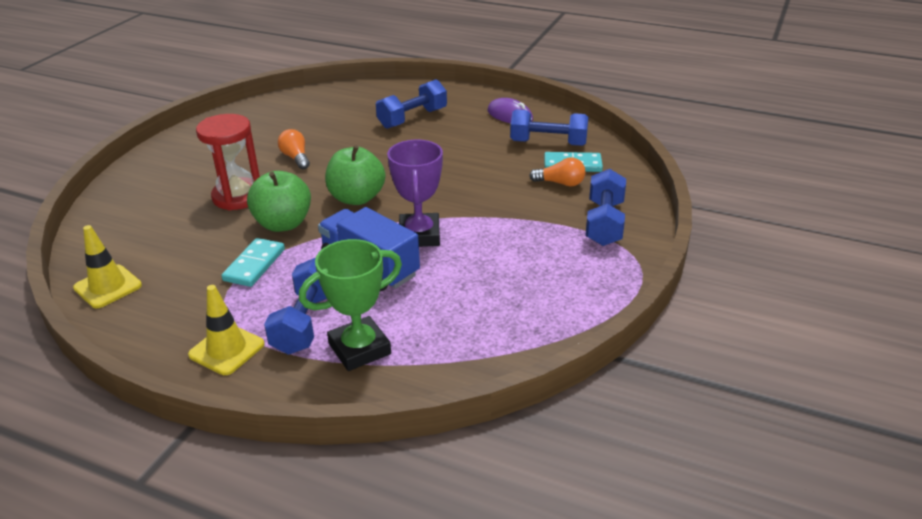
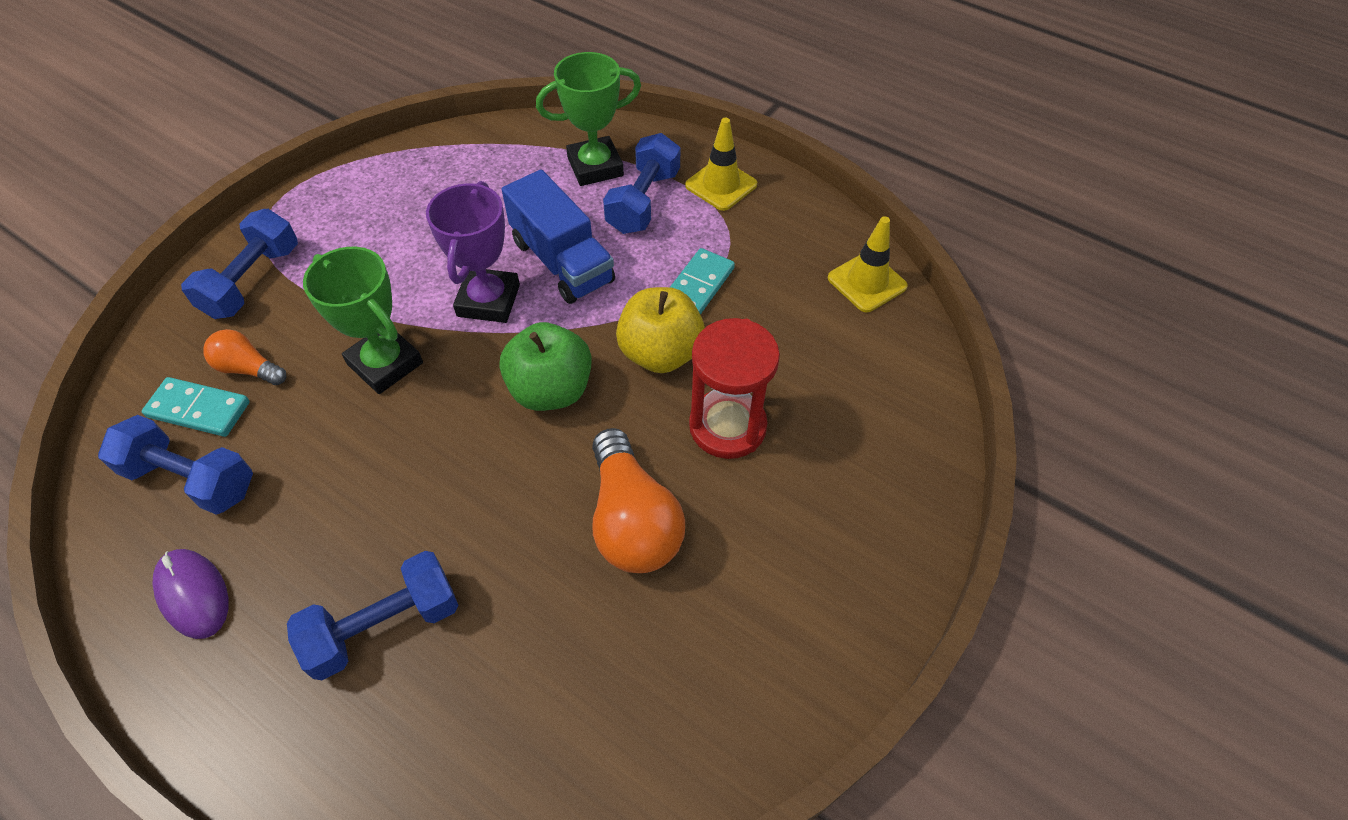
camera: 170 degrees left, 20 degrees up
(283, 224) = (660, 353): green apple -> yellow apple
(296, 158) = (632, 521): orange light bulb -> orange light bulb, size x1.81
(473, 196) = (385, 364): none -> green trophy

